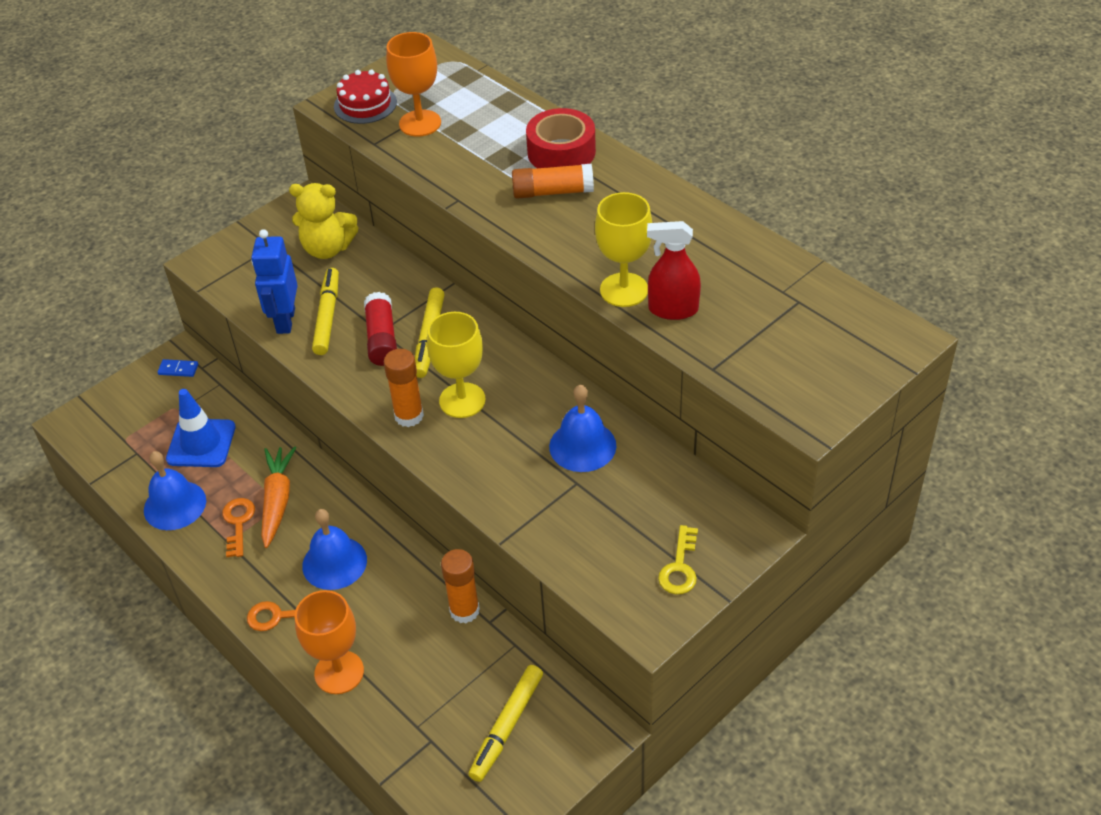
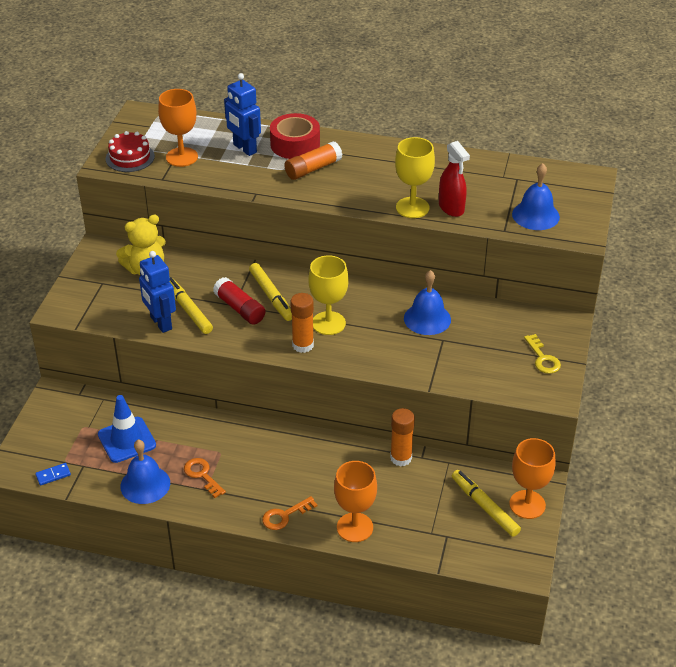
camera: 35 degrees left, 5 degrees down
(178, 369) = (62, 402): blue domino -> blue domino (53, 475)
(277, 501) = (217, 451): orange carrot -> none
(334, 563) = (292, 469): blue bell -> blue bell (535, 215)
(498, 137) = (244, 148): none -> blue robot
(507, 727) = (484, 507): yellow marker -> yellow marker turned 150 degrees clockwise
(561, 752) = (527, 504): none -> orange goblet
(673, 309) = (451, 208): red spray bottle -> red spray bottle turned 90 degrees counterclockwise

